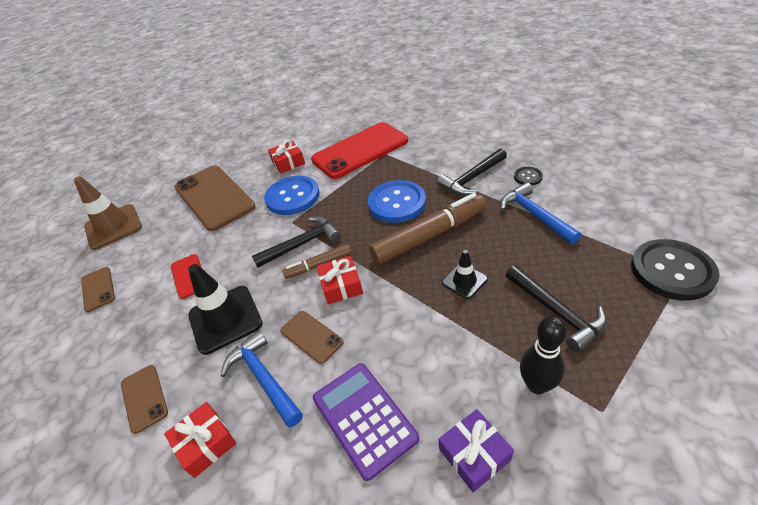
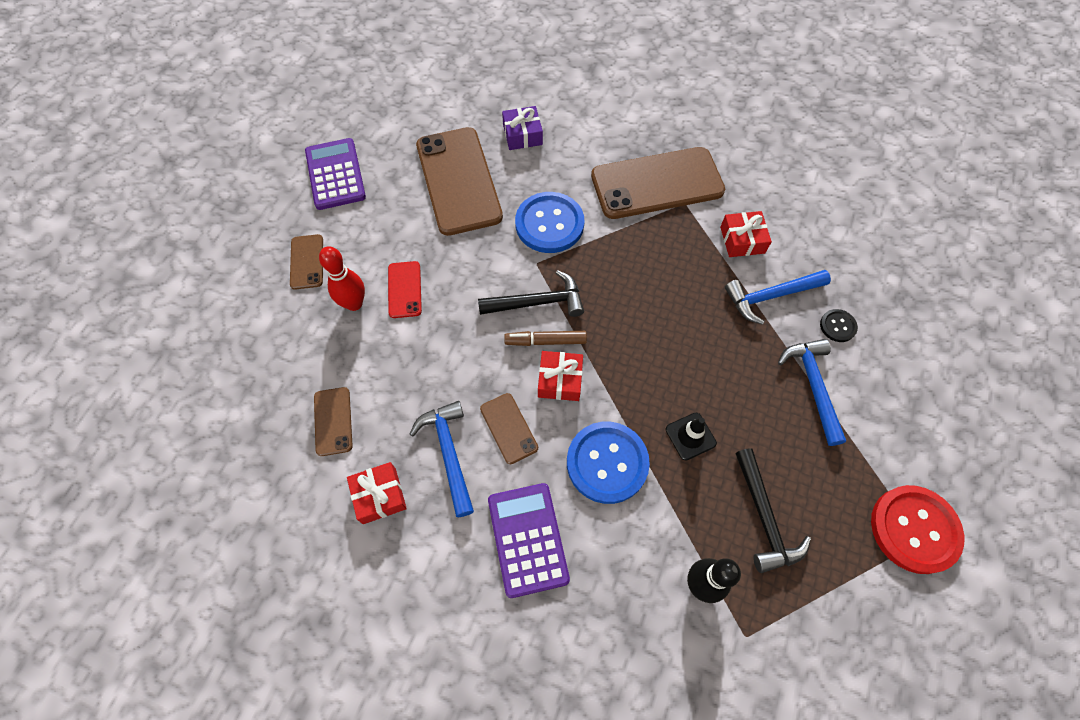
camera: 15 degrees right, 20 degrees up
(113, 227) = (335, 174): brown traffic cone -> purple calculator
(146, 301) = (354, 303): none -> red bowling pin
(225, 319) = (429, 365): black traffic cone -> none
(288, 162) = (562, 162): red gift -> red gift (742, 240)
(360, 150) = (657, 183): red phone -> brown phone
(397, 203) = (666, 292): blue button -> blue button (607, 463)
(429, 235) = (681, 358): brown marker -> none
(472, 179) = (770, 296): black hammer -> blue hammer
(474, 454) = (610, 619): purple gift -> purple gift (522, 135)
(672, 271) = (914, 529): black button -> red button

